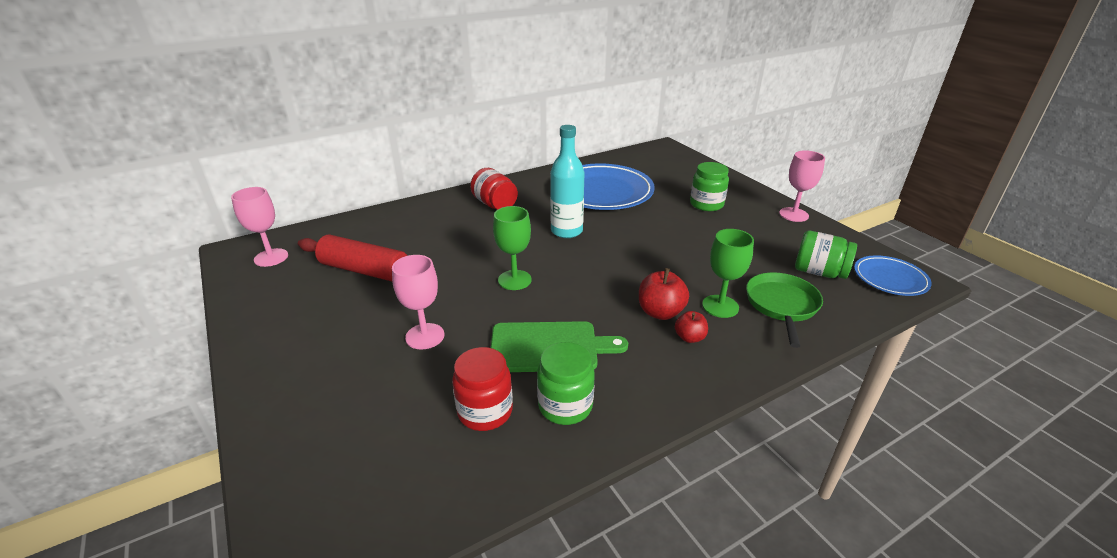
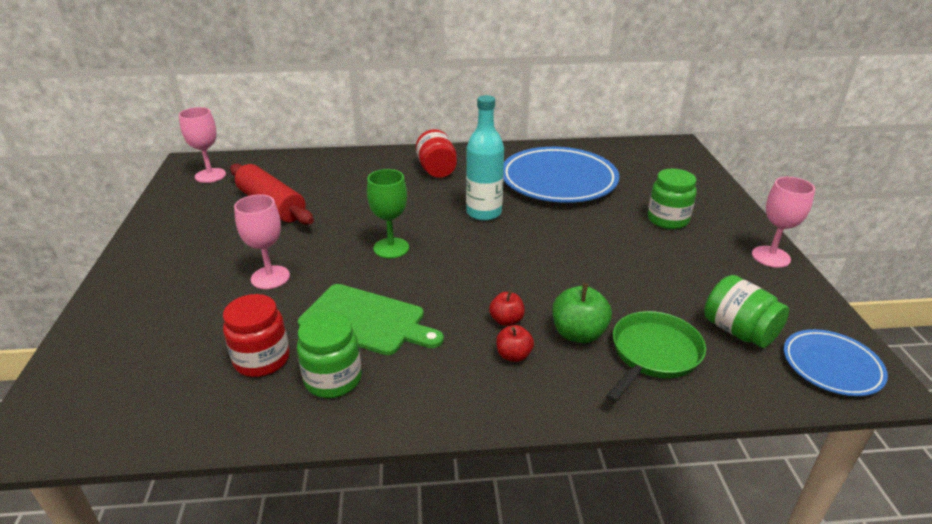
camera: 25 degrees right, 0 degrees up
(660, 312) = (506, 320): red apple -> red apple, size x0.62
(720, 306) = (578, 334): green goblet -> green apple

